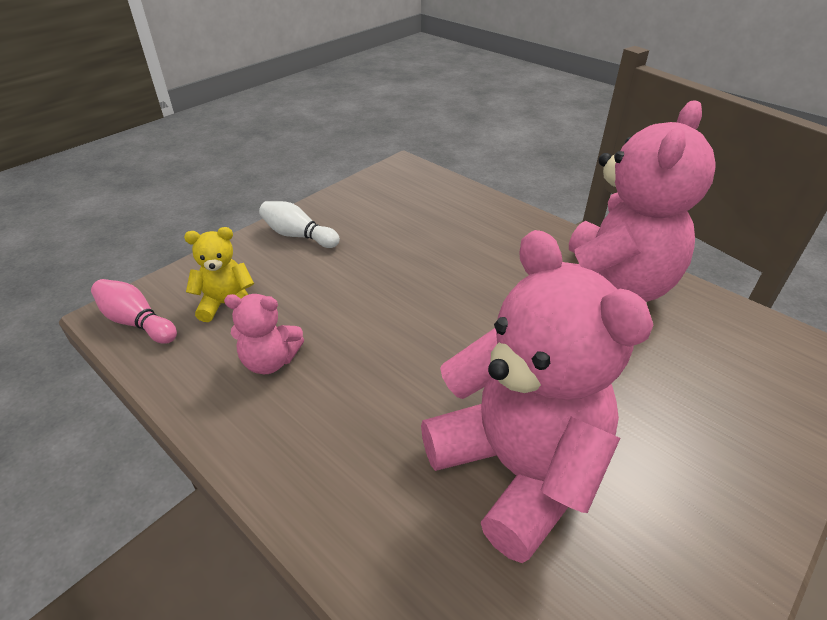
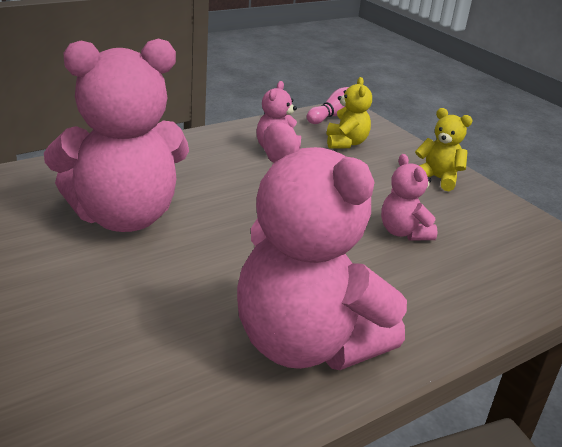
camera: 100 degrees right, 10 degrees down
(298, 235) = (437, 179): white bowling pin -> yellow teddy bear
(416, 251) = (403, 232): none -> pink teddy bear

